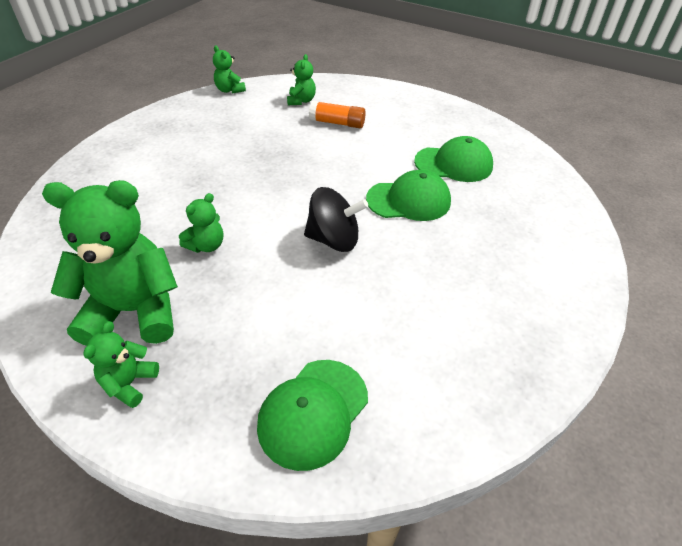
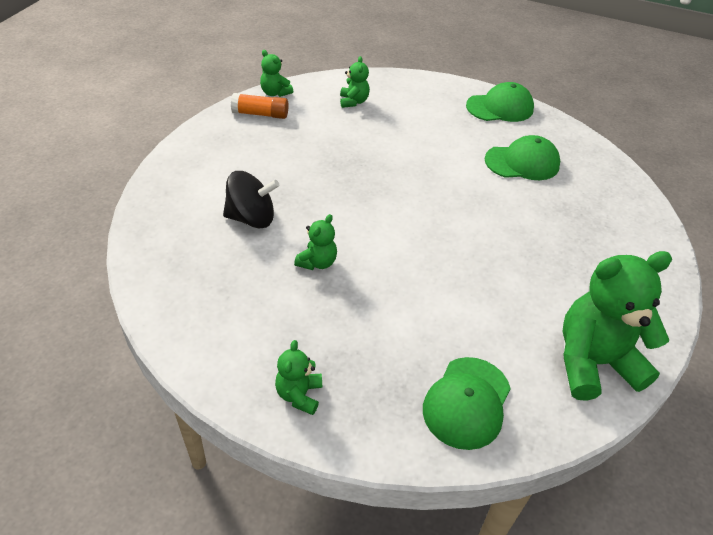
camera: 10 degrees left, 0 degrees up
(134, 311) = (275, 331): green teddy bear -> green teddy bear (594, 363)
(334, 240) = (434, 247): black spinning top -> black spinning top (251, 218)
(337, 123) = (398, 125): orange glue stick -> orange glue stick (260, 114)
(408, 200) = (491, 203): green cap -> green cap (500, 107)

